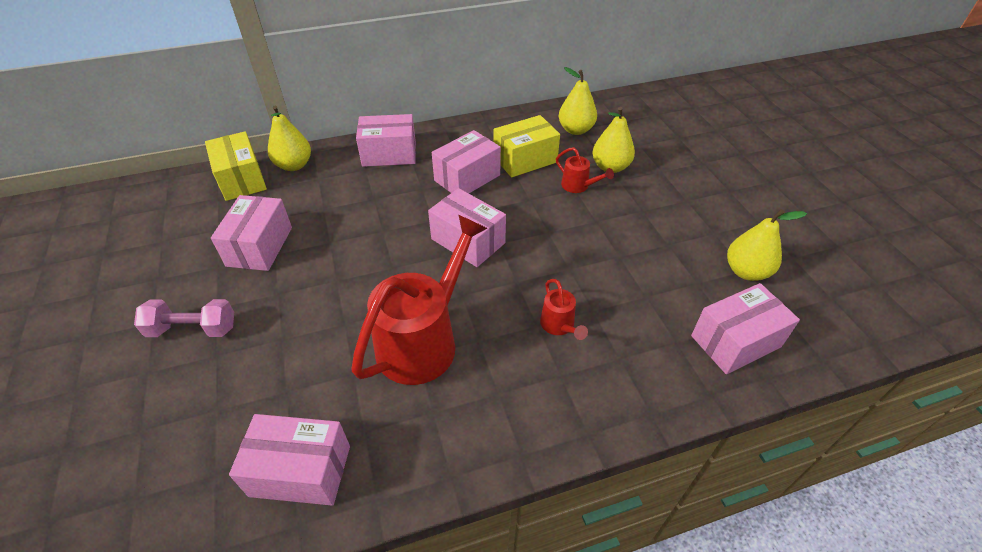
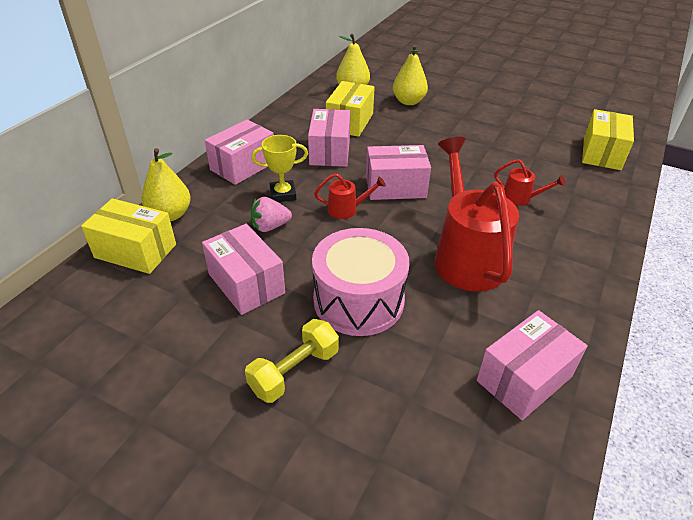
camera: 45 degrees left, 5 degrees down
(193, 329) = (294, 371): pink dumbbell -> yellow dumbbell
(299, 312) = (358, 300): none -> pink drum
(334, 214) = (270, 226): none -> pink strawberry
(380, 194) = (283, 194): none -> yellow trophy
(578, 186) = (408, 121): red watering can -> red watering can (347, 209)
(735, 341) = (602, 153): pink box -> yellow box
(746, 271) = (556, 119): yellow pear -> none

